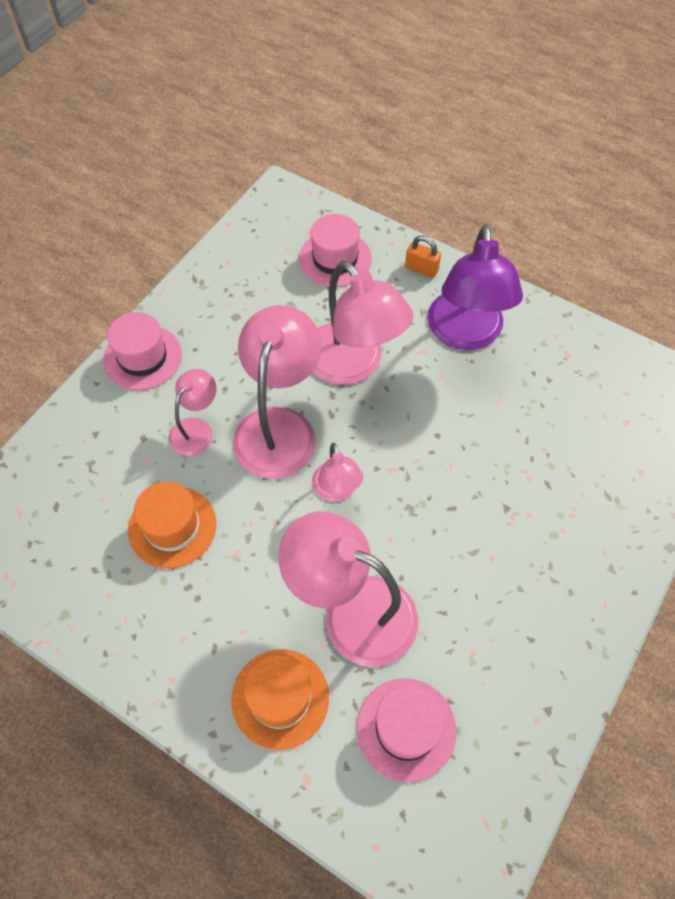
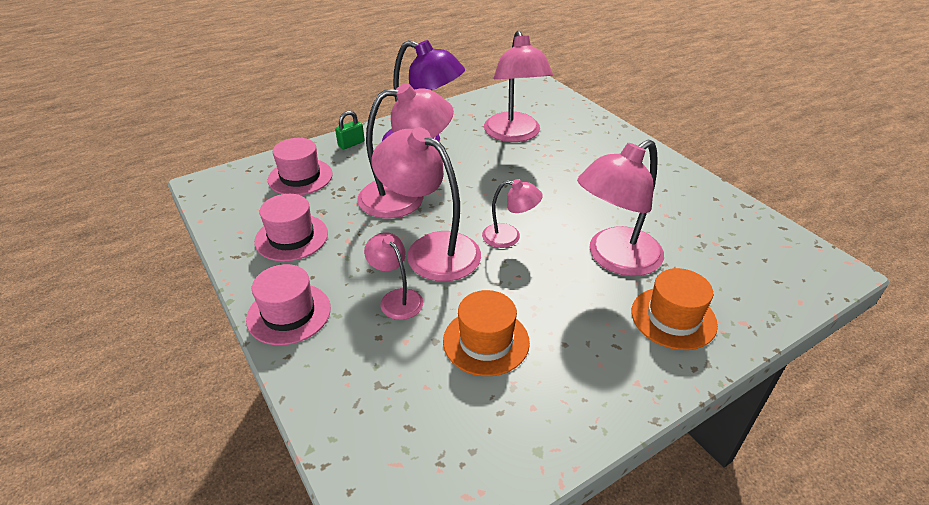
camera: 65 degrees left, 20 degrees down
(406, 729) = (714, 260): pink hat -> pink hat (291, 237)
(421, 269) = (351, 144): orange padlock -> green padlock
(550, 420) = (514, 135): none -> pink lamp

